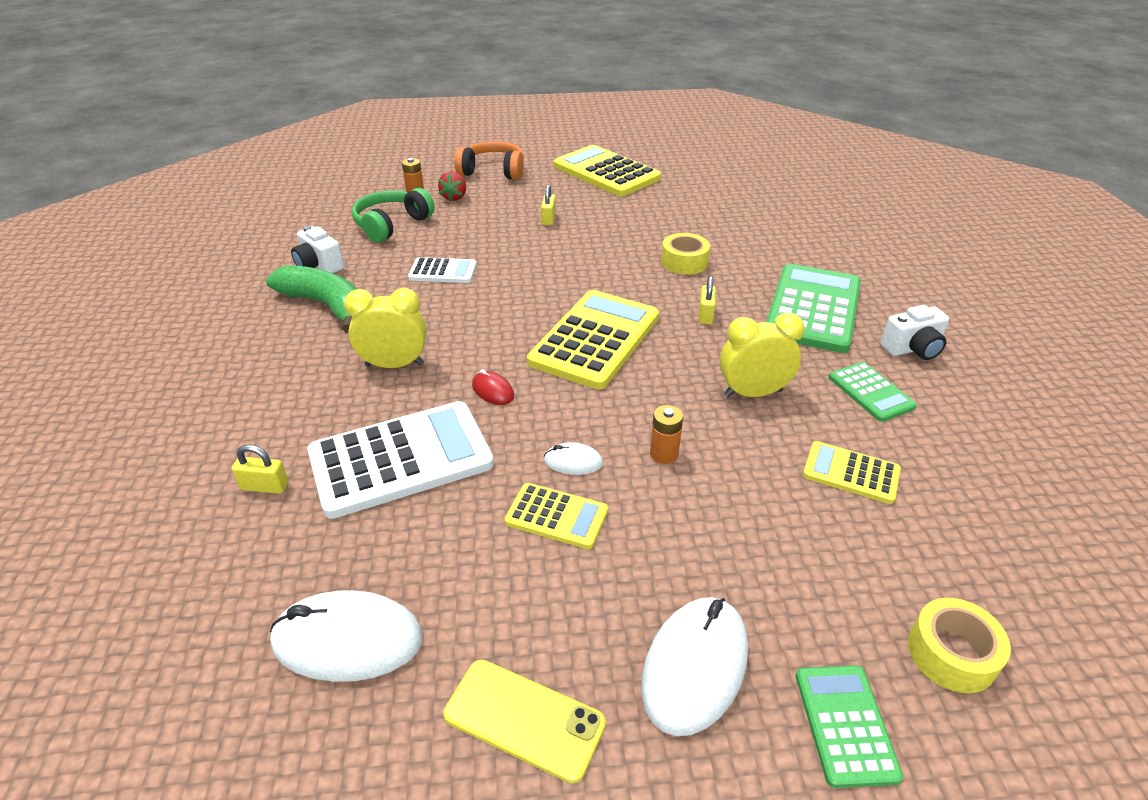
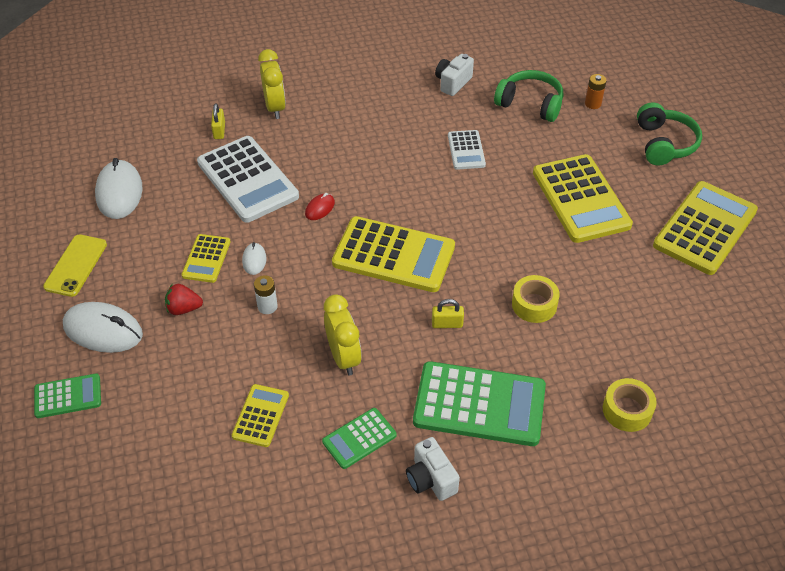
camera: 80 degrees right, 10 degrees up
(326, 305) = (401, 102): green banana -> none
(394, 365) = (339, 154): yellow clock -> yellow clock (275, 107)
(454, 197) = (596, 129): red strawberry -> red strawberry (184, 308)
(493, 171) = (664, 144): orange headphones -> green headphones
(548, 219) = (580, 199): yellow padlock -> yellow calculator
(664, 454) = (267, 306): orange battery -> white battery
(951, 654) = (110, 454): yellow tape -> yellow tape (627, 410)

